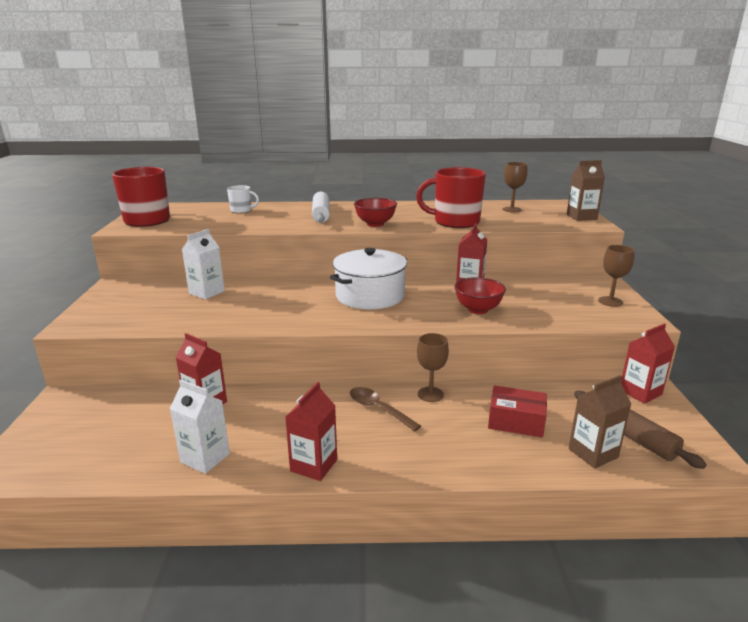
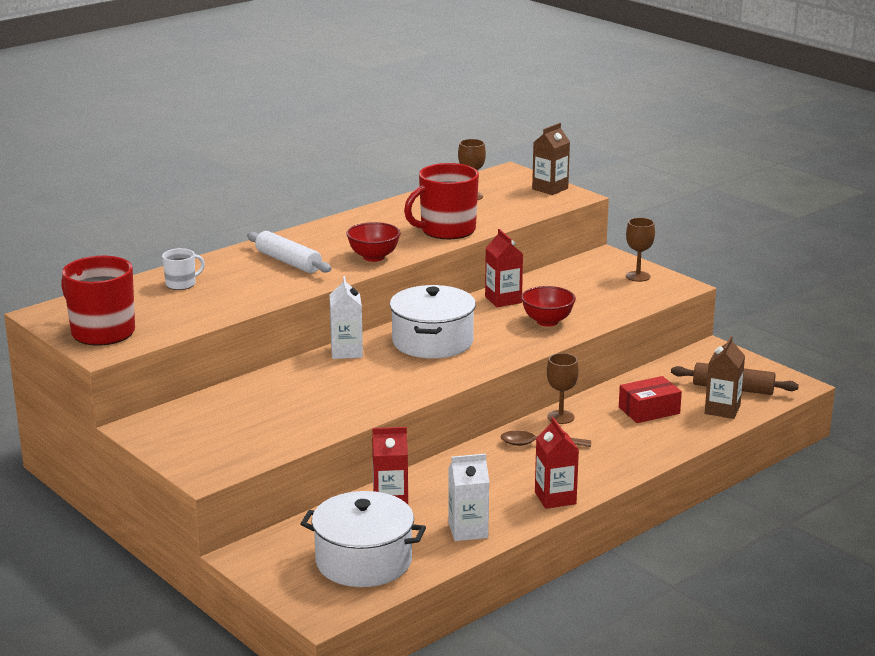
camera: 40 degrees left, 0 degrees up
(102, 443) = (363, 561): none -> white pot
(207, 292) = (263, 396): white carton -> white carton (346, 352)
(640, 392) = (705, 354): red carton -> none

